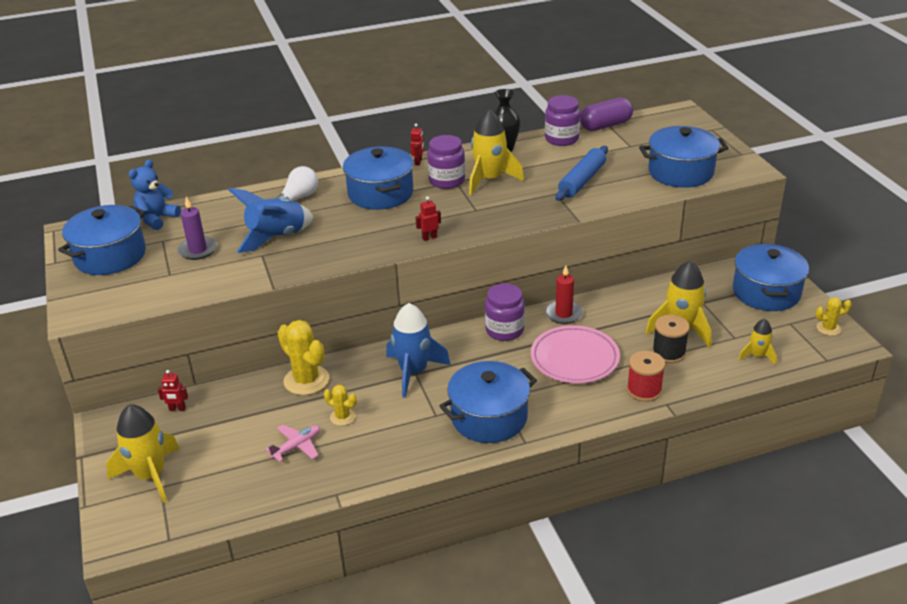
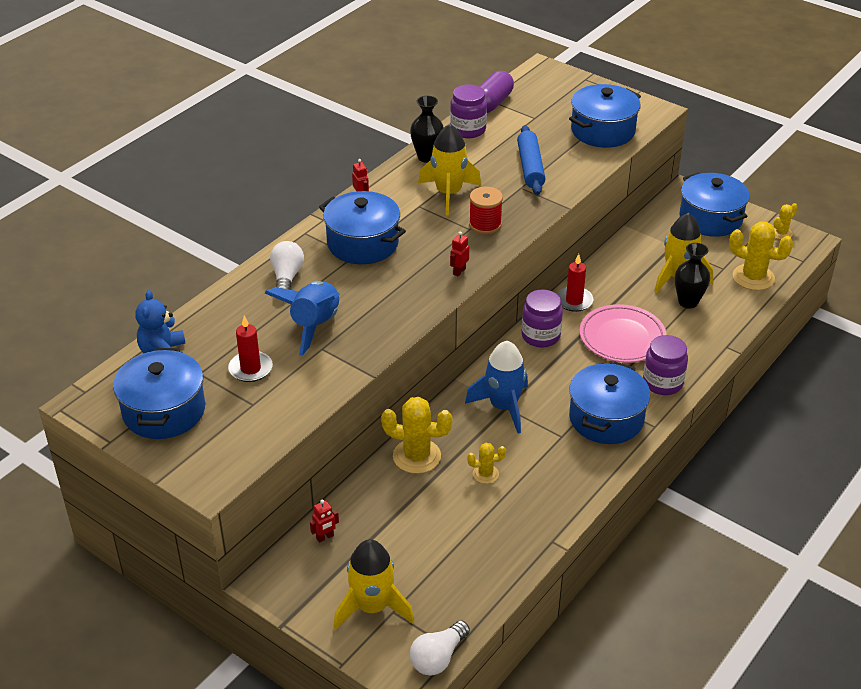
camera: 35 degrees left, 5 degrees up
(152, 538) = (438, 657): none -> white light bulb
(198, 250) = (250, 369): purple candle -> red candle
(297, 446) = (475, 518): pink plane -> none
(447, 181) = (410, 208): purple jar -> purple jar (662, 383)
(644, 390) = (700, 342): red spool -> red spool (485, 224)
(668, 353) = (688, 302): black spool -> black vase
(757, 356) = (753, 277): yellow rocket -> yellow cactus

